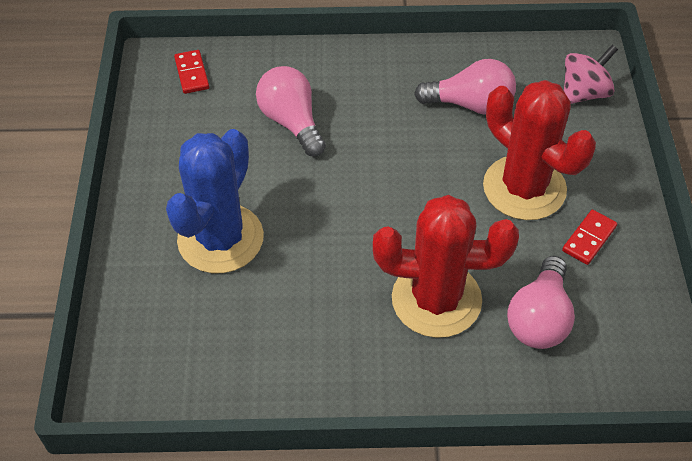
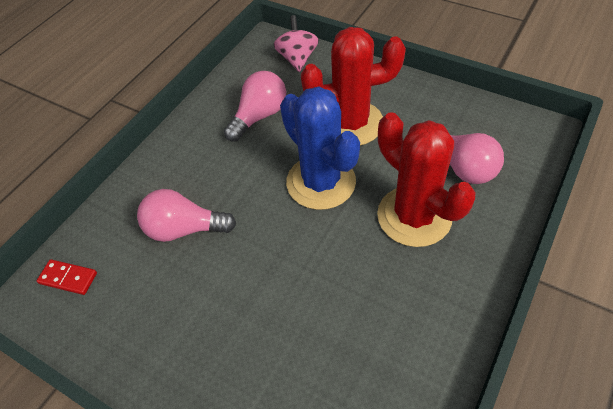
camera: 55 degrees left, 0 degrees up
(220, 239) = (263, 338): blue cactus -> blue cactus (321, 182)
(436, 299) = (414, 216): red cactus -> red cactus turned 75 degrees counterclockwise
(589, 239) = (413, 112): red domino -> none

